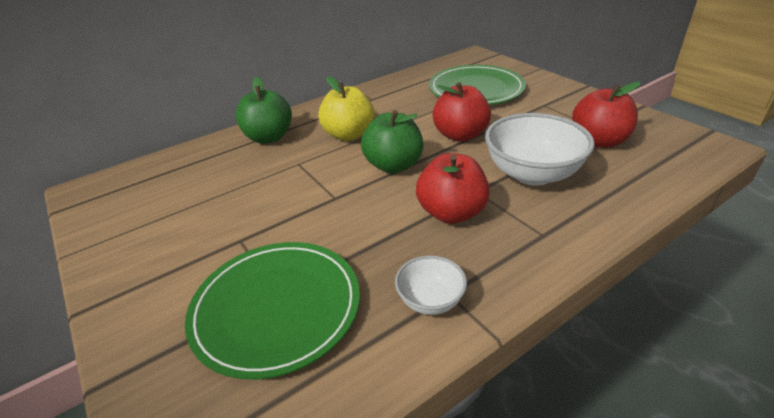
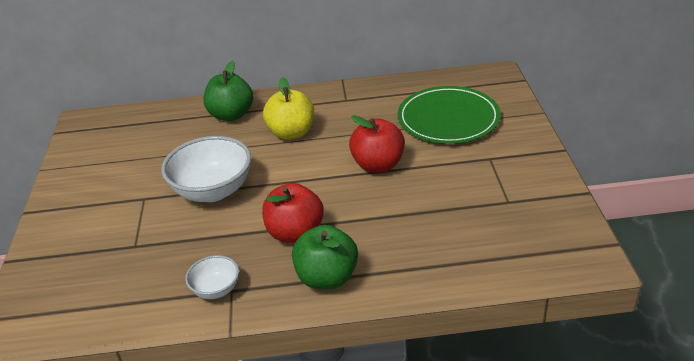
camera: 30 degrees right, 0 degrees up
(276, 308) = (126, 255): green plate -> none
(393, 165) = (296, 175): green apple -> green apple (327, 278)
(532, 174) = (393, 224): white bowl -> white bowl (213, 191)
(598, 141) = (489, 214): red apple -> none

